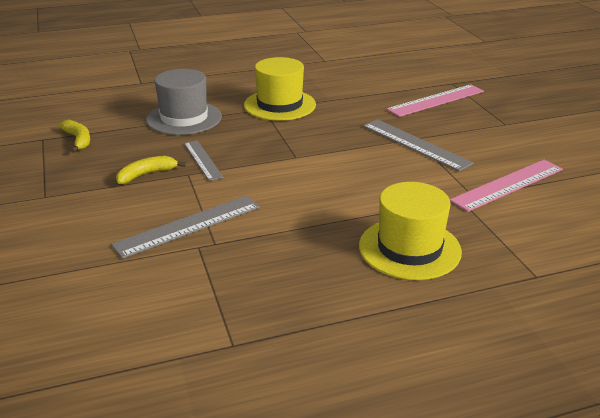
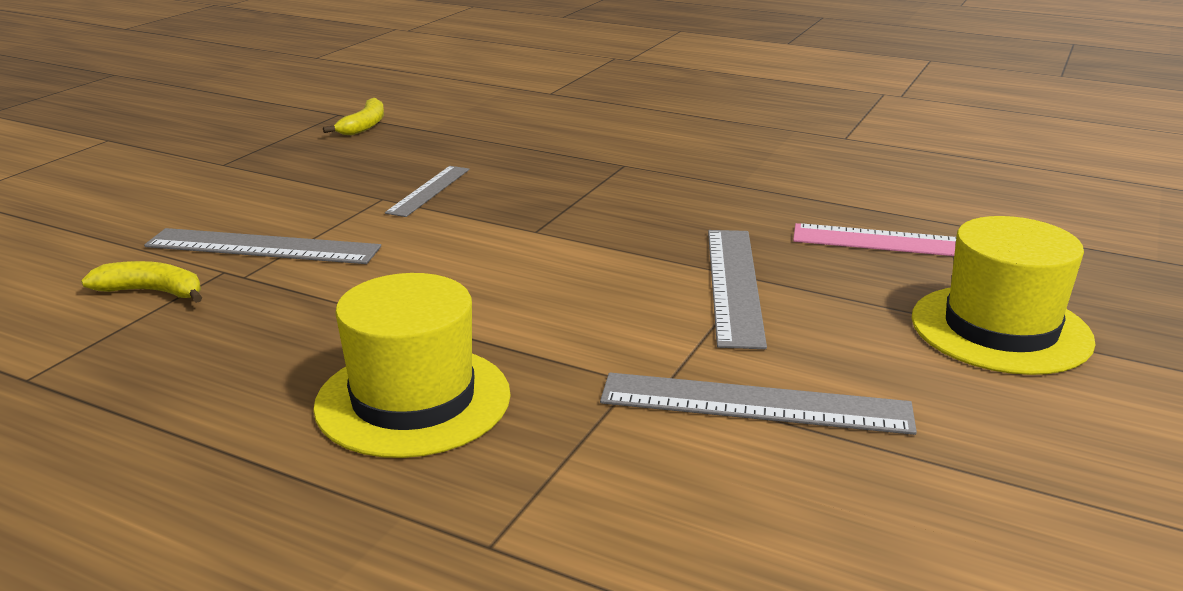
camera: 45 degrees right, 5 degrees down
(146, 174) = (345, 182): yellow banana -> yellow banana (152, 292)
(184, 118) = (510, 142): grey hat -> none
(279, 105) = (654, 167): yellow hat -> yellow hat (1000, 329)
(508, 185) = (755, 404): pink ruler -> grey ruler

